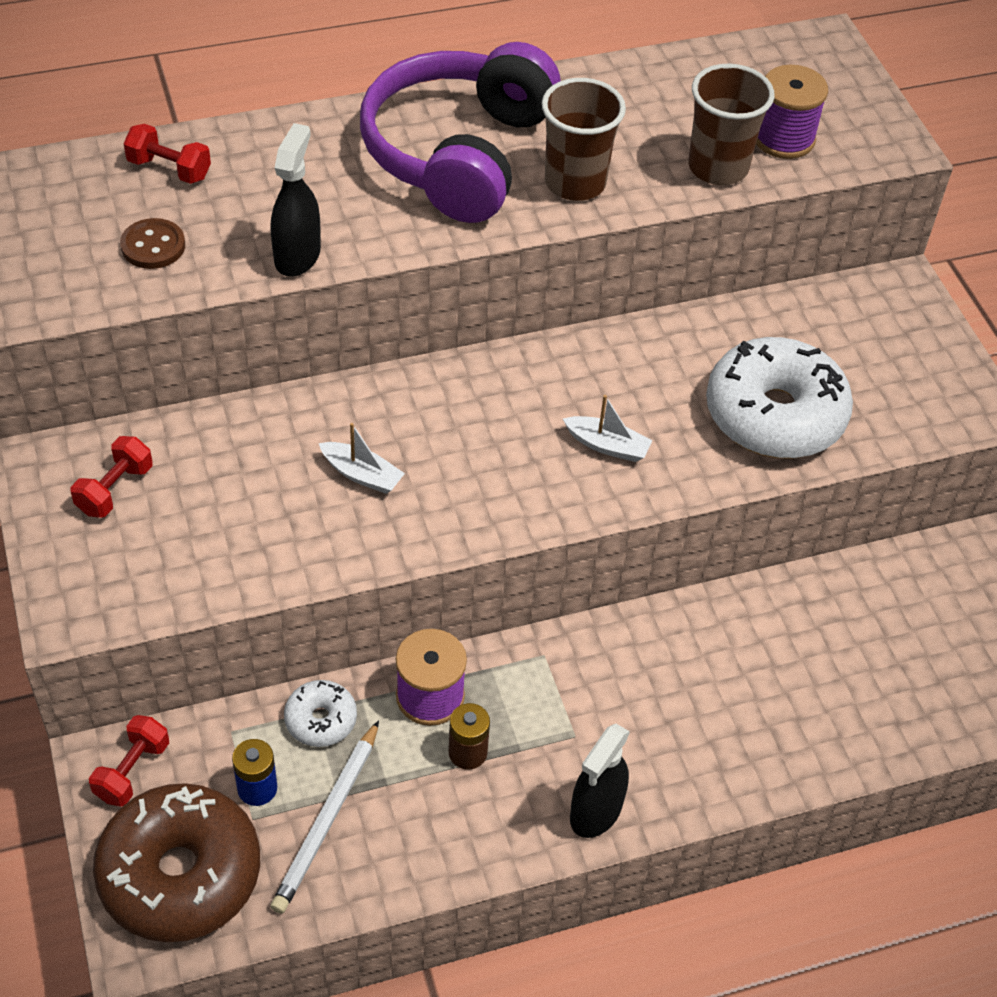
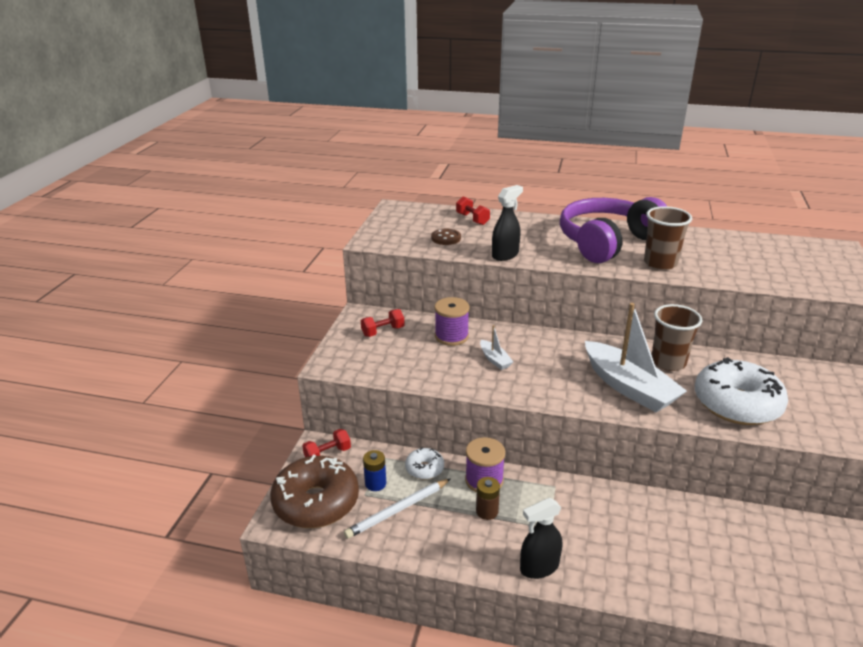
camera: 35 degrees right, 20 degrees down
(607, 446) = (629, 387): white boat -> white boat, size x2.27
(718, 167) = (744, 275): brown cup -> brown cup (668, 362)
(783, 138) = (791, 274): purple spool -> purple spool (451, 336)

